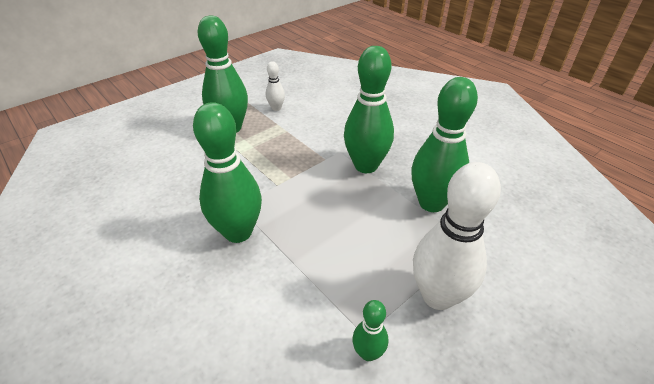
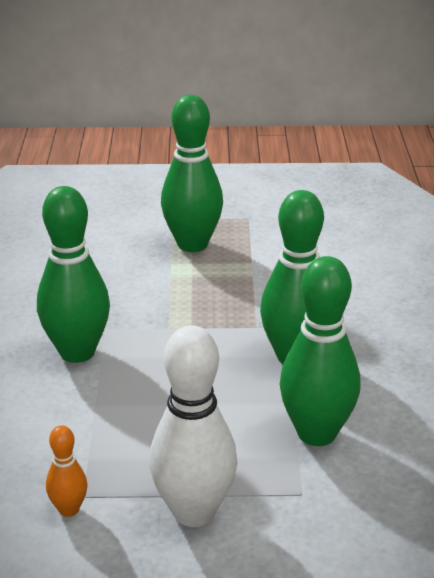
camera: 40 degrees right, 10 degrees down
(276, 108) = (274, 243): white bowling pin -> none
(368, 353) = (69, 509): green bowling pin -> orange bowling pin

